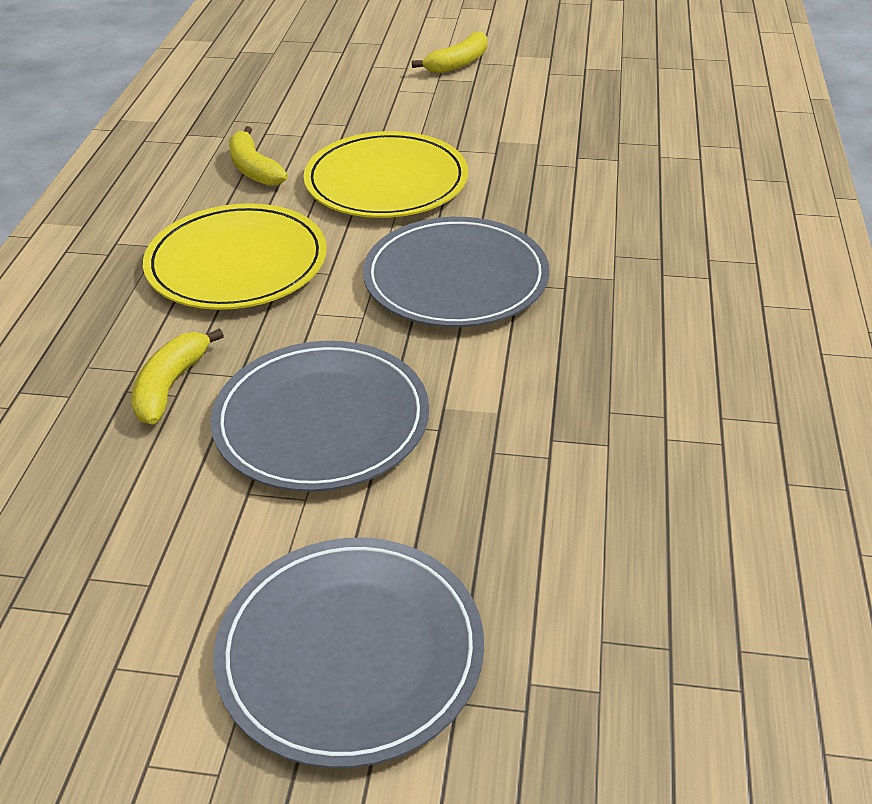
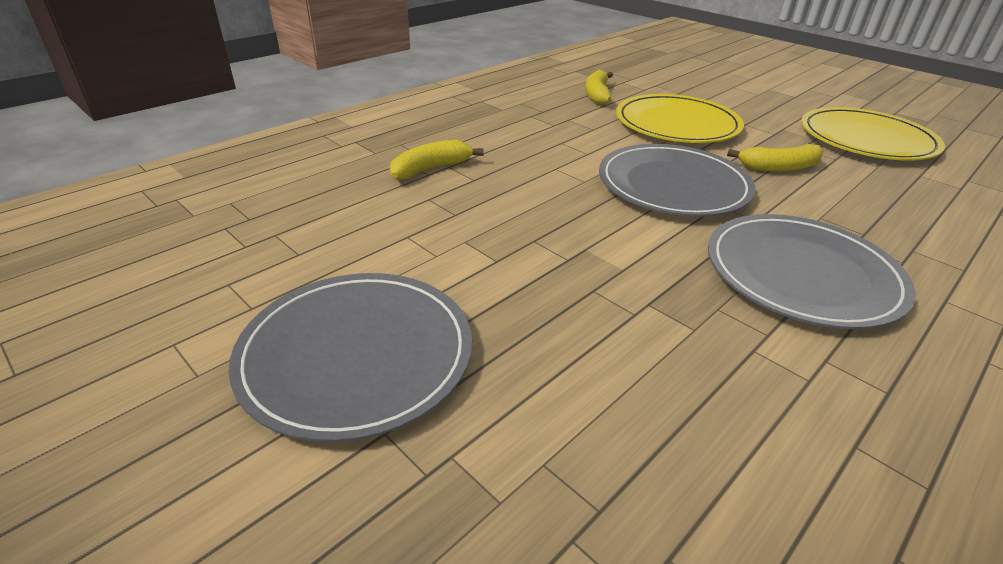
camera: 35 degrees right, 5 degrees down
(237, 263) = (537, 130): yellow plate -> yellow plate (866, 139)
(321, 420) = (495, 220): grey plate -> grey plate (802, 274)
(458, 63) = (791, 86): yellow banana -> yellow banana (779, 167)

